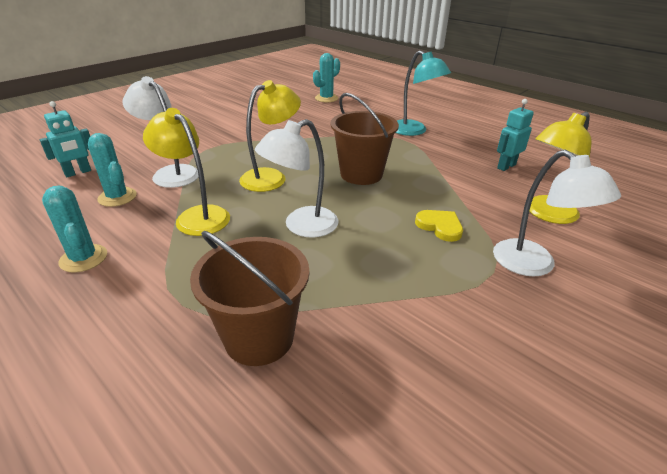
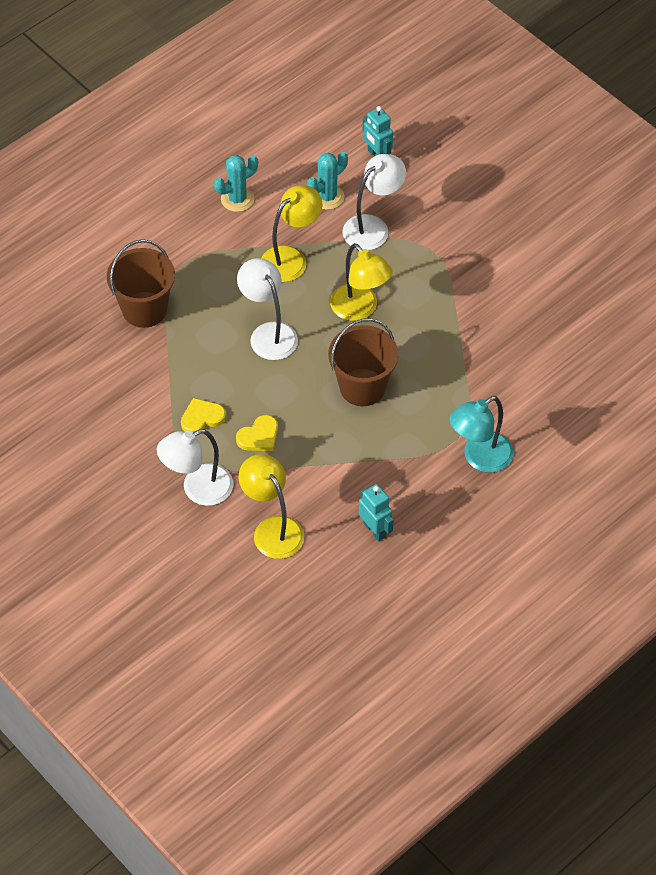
camera: 95 degrees right, 20 degrees up
(326, 98) = (604, 369): turquoise cactus -> none
(432, 268) = (202, 418): none -> yellow heart

